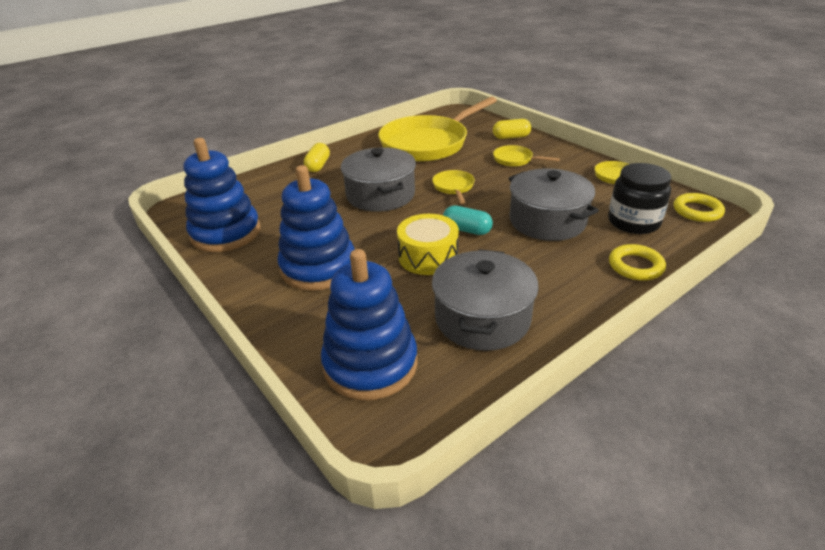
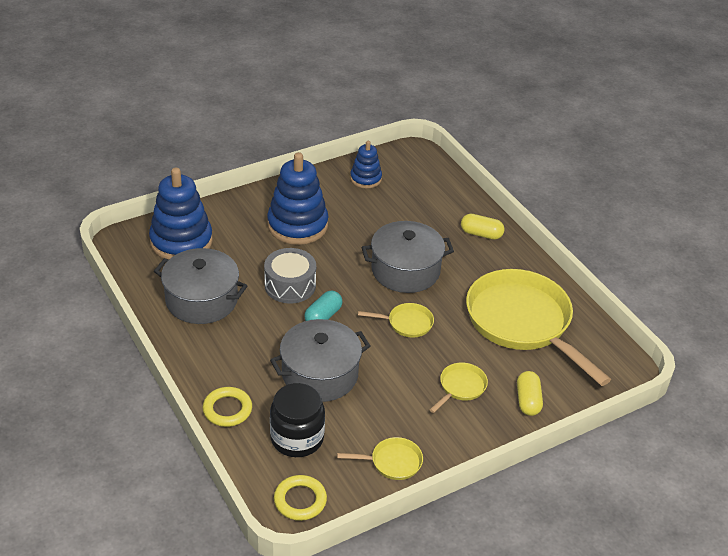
camera: 95 degrees right, 5 degrees up
(226, 233) = (365, 179): blue stacking toy -> blue stacking toy, size x0.55
(428, 256) = (290, 285): yellow drum -> grey drum

